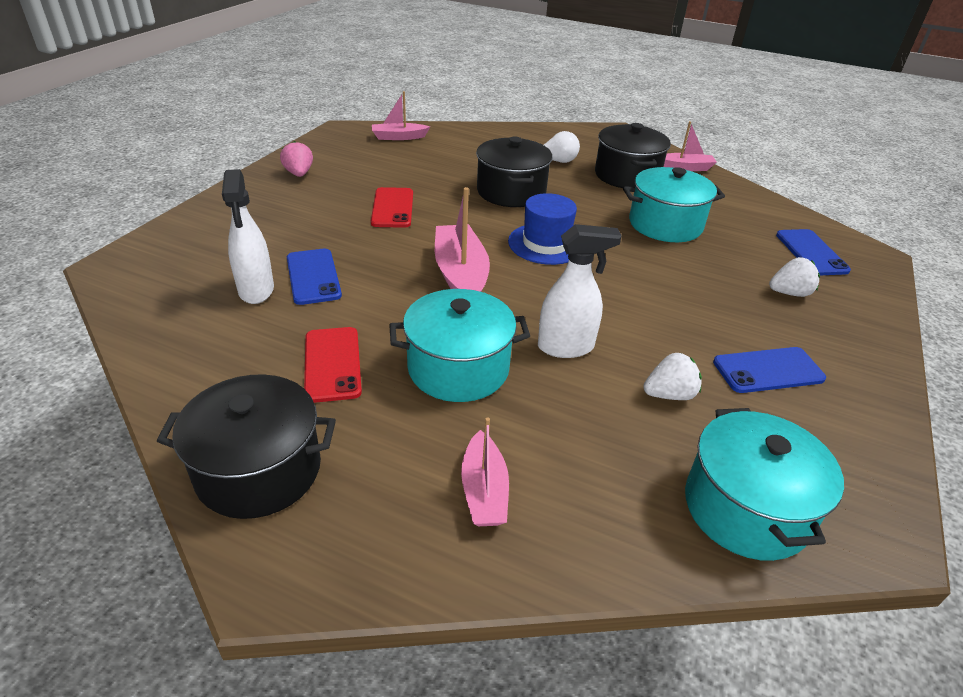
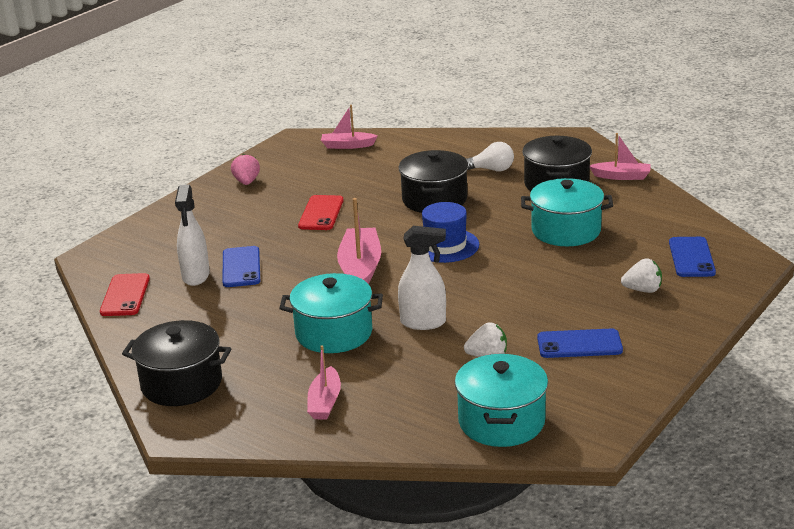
camera: 15 degrees right, 10 degrees down
(332, 364) = (242, 327): red phone -> red phone (125, 295)

